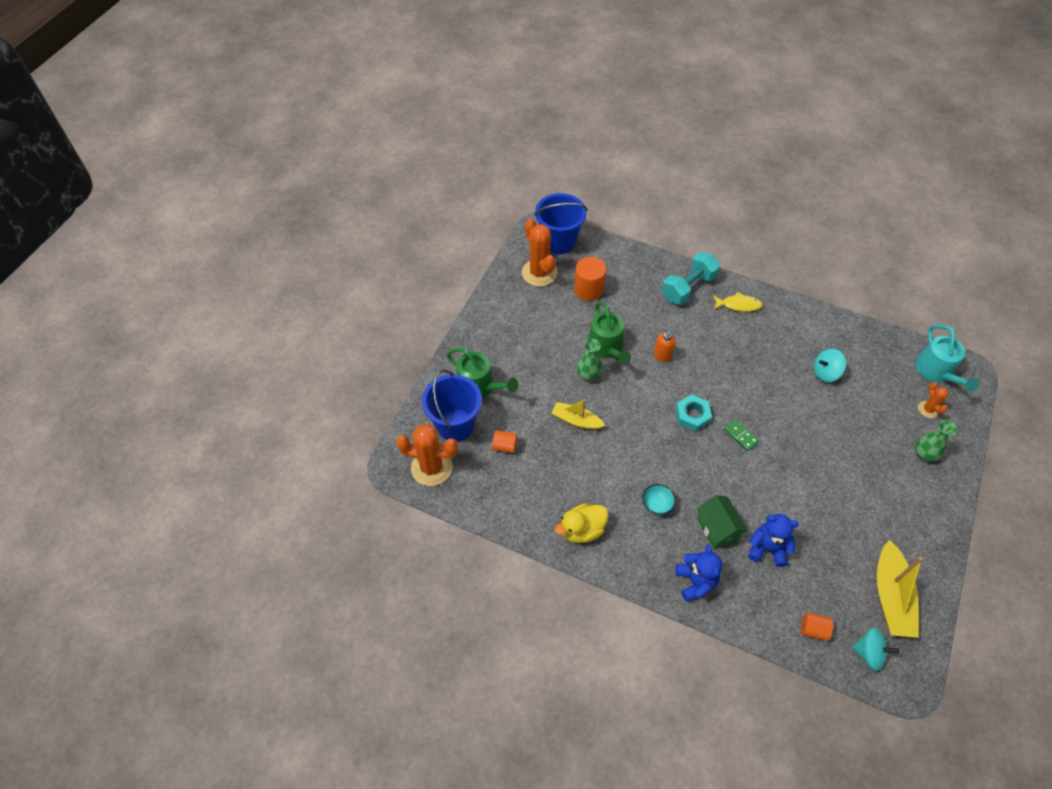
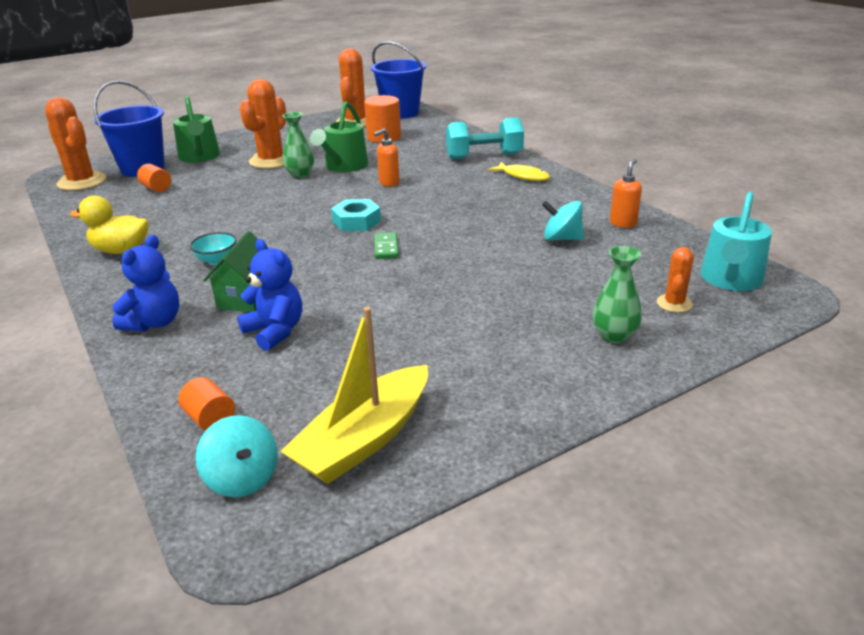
camera: 35 degrees right, 25 degrees down
(543, 365) = (271, 161): none -> orange cactus
(576, 420) = (241, 193): yellow boat -> none
(843, 338) = (623, 223): none -> orange soap dispenser

